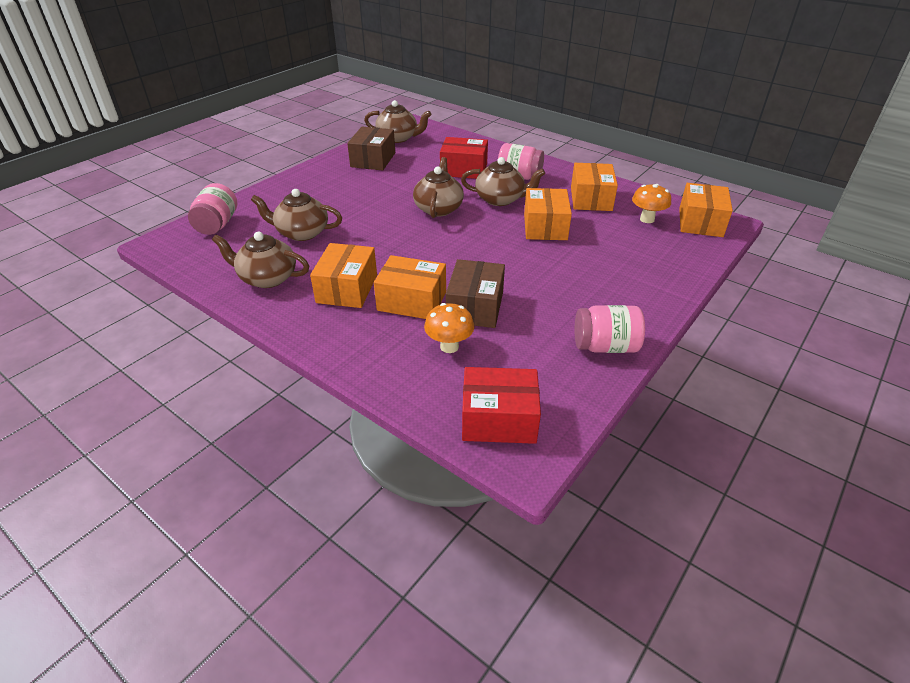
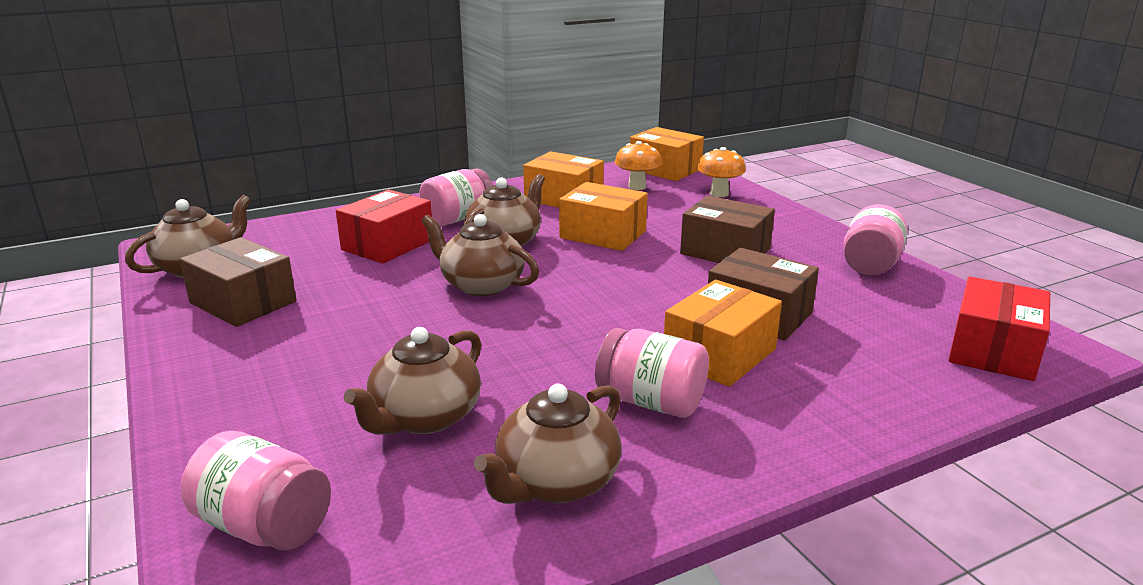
camera: 65 degrees left, 15 degrees down
(347, 288) = (651, 402): orange box -> pink jar
(449, 346) = (841, 350): orange mushroom -> orange mushroom (719, 194)
(564, 277) = (725, 251): none -> brown box

